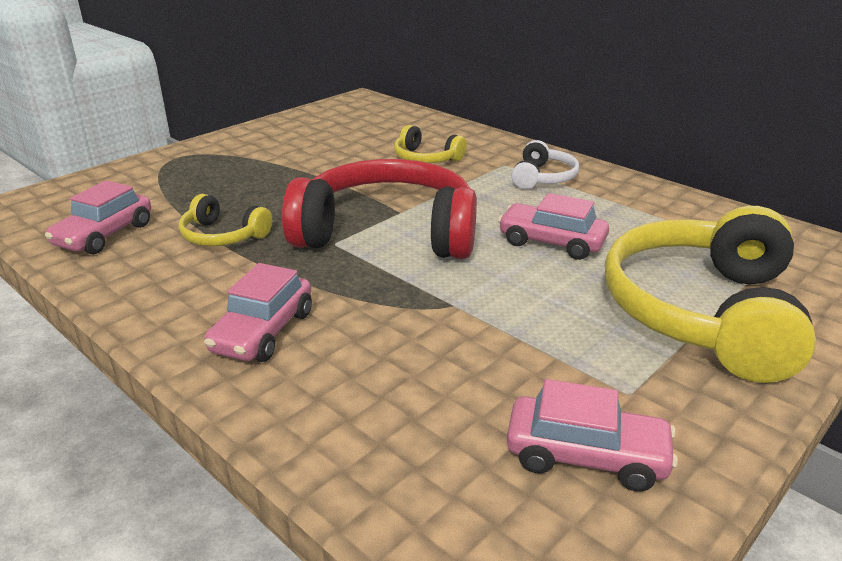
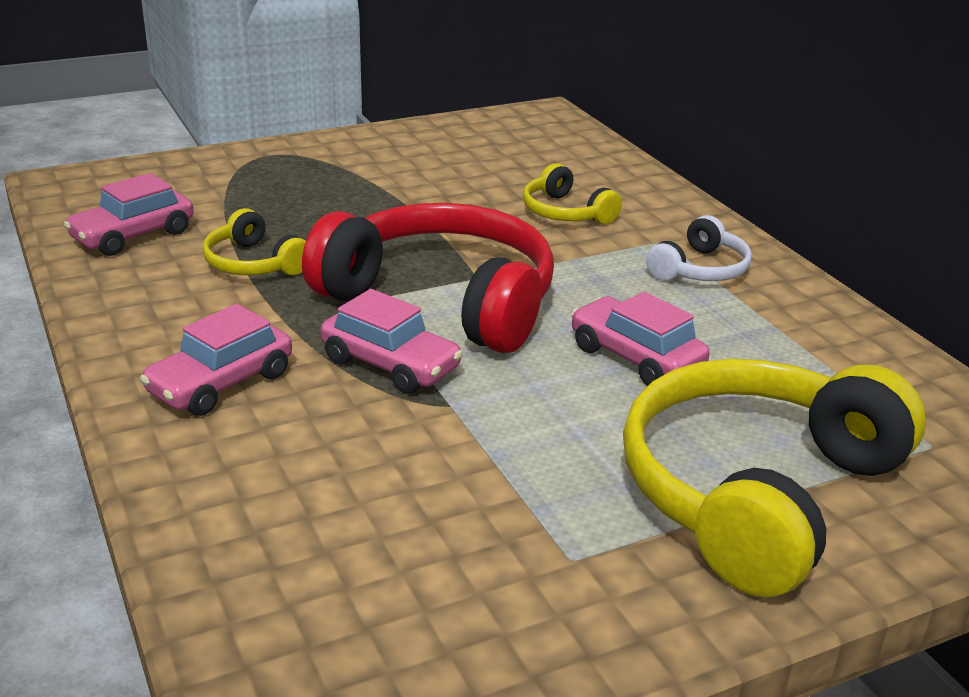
camera: 20 degrees right, 0 degrees up
(586, 456) = (461, 610): pink car -> pink car (390, 364)

